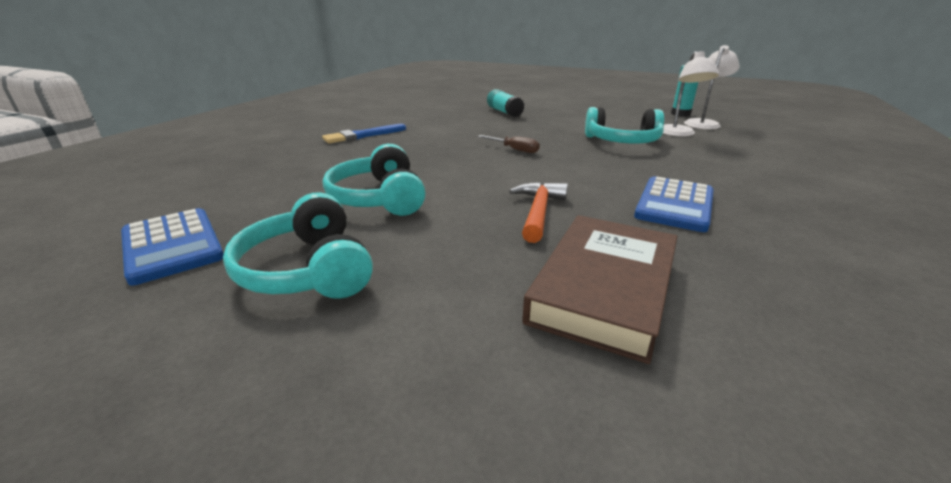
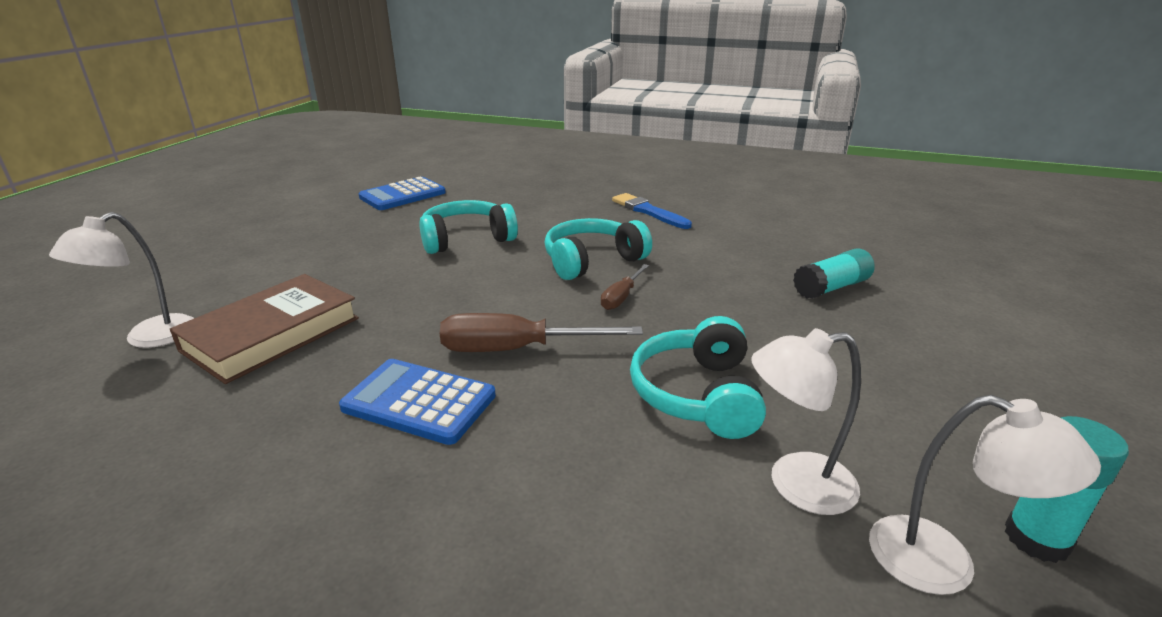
camera: 85 degrees right, 0 degrees up
(308, 270) = (355, 233): turquoise headphones -> turquoise headphones (592, 261)
(538, 212) = (421, 310): orange hammer -> none
(593, 177) = (517, 349): none -> brown screwdriver
(604, 288) = (272, 334): brown book -> brown book turned 75 degrees counterclockwise
(651, 411) = (148, 338): none -> white lamp

